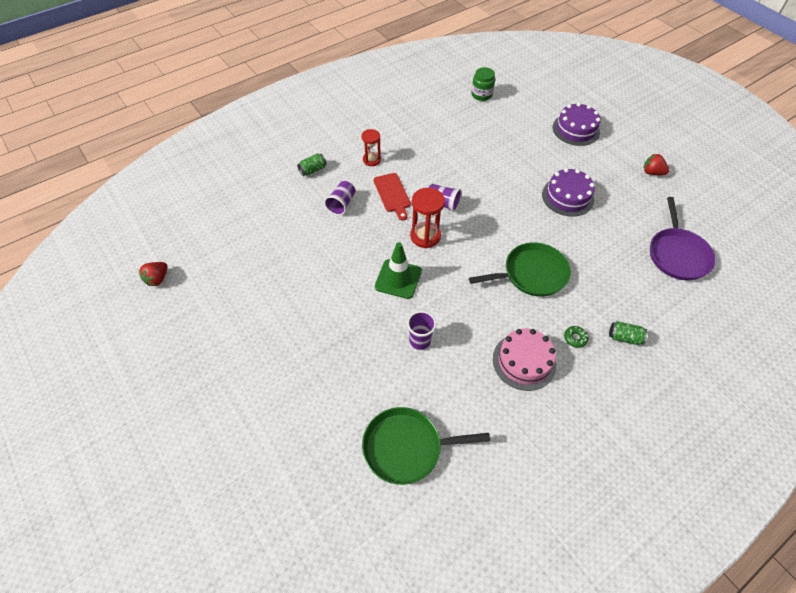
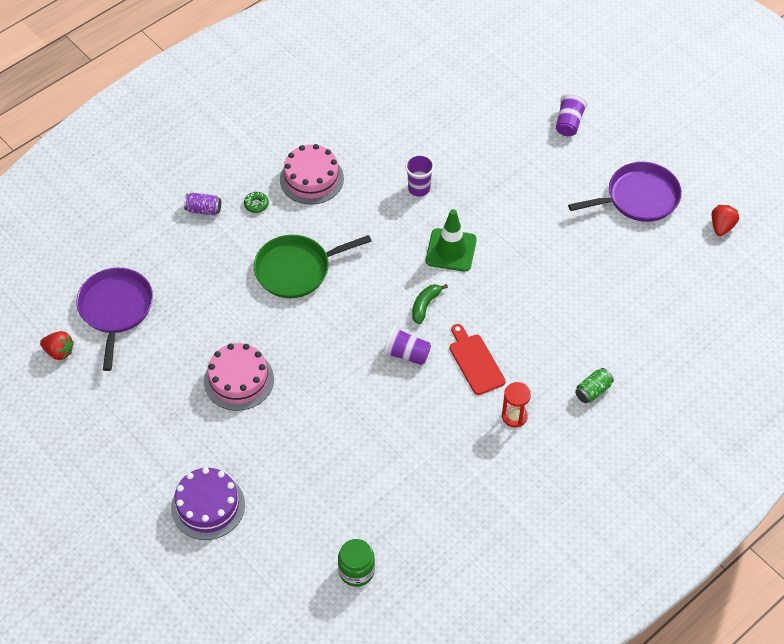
camera: 175 degrees right, 0 degrees up
(217, 313) = (638, 198): none -> purple pan
(341, 204) = (539, 341): purple cup -> purple cup (569, 123)
(406, 447) = (421, 102): green pan -> none
(425, 236) = (425, 305): red hourglass -> green banana
(567, 197) = (239, 380): purple cake -> pink cake
(624, 337) = (203, 210): green can -> purple can
(652, 172) = (111, 432): red strawberry -> red strawberry (59, 352)

